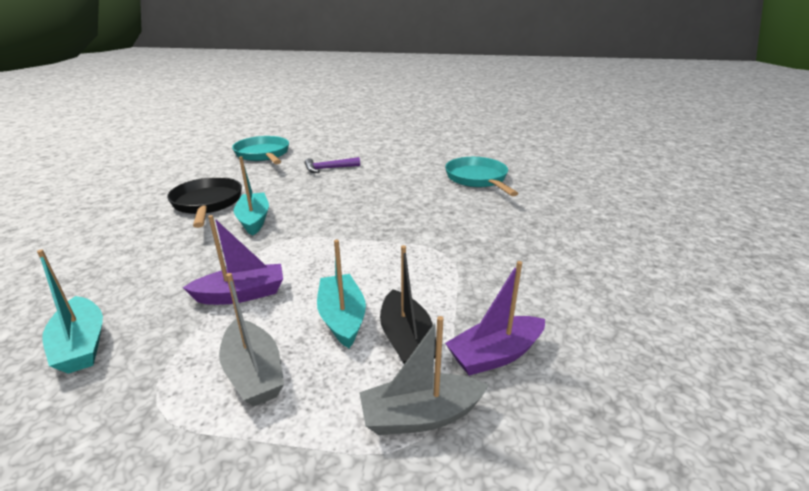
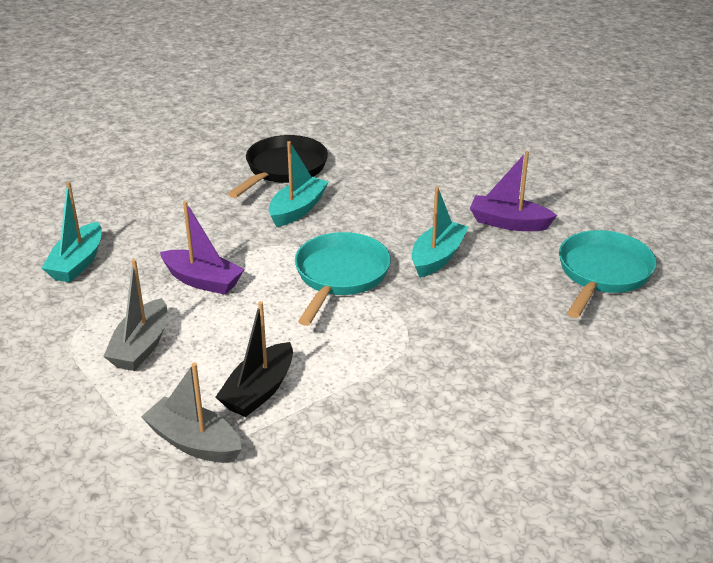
camera: 45 degrees right, 5 degrees up
(263, 154) = (412, 122): turquoise pan -> turquoise pan (340, 276)
(328, 169) = (451, 175): purple hammer -> none
(342, 318) = (242, 344): turquoise boat -> turquoise boat (437, 257)
(495, 355) = (302, 444): purple boat -> purple boat (508, 223)

